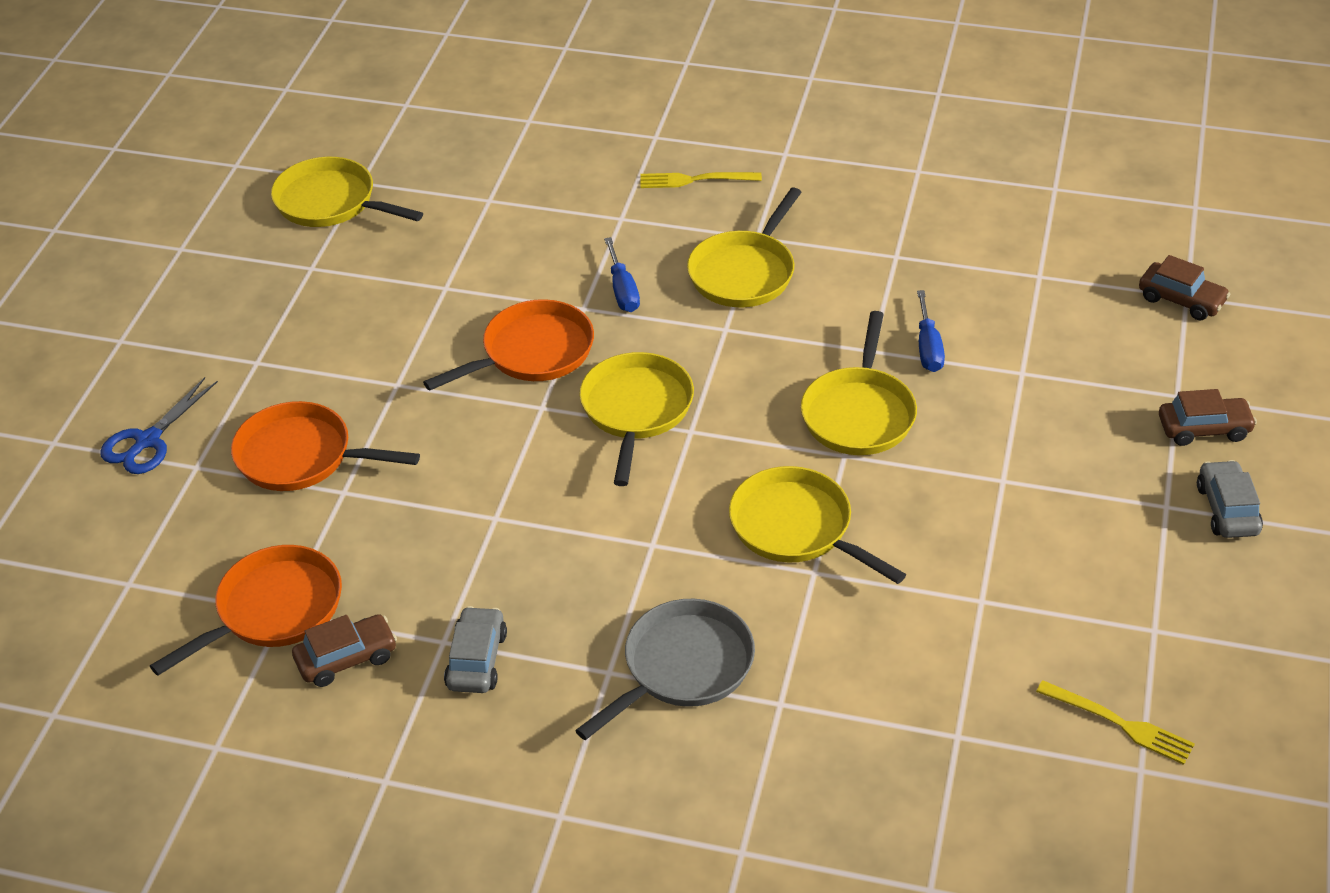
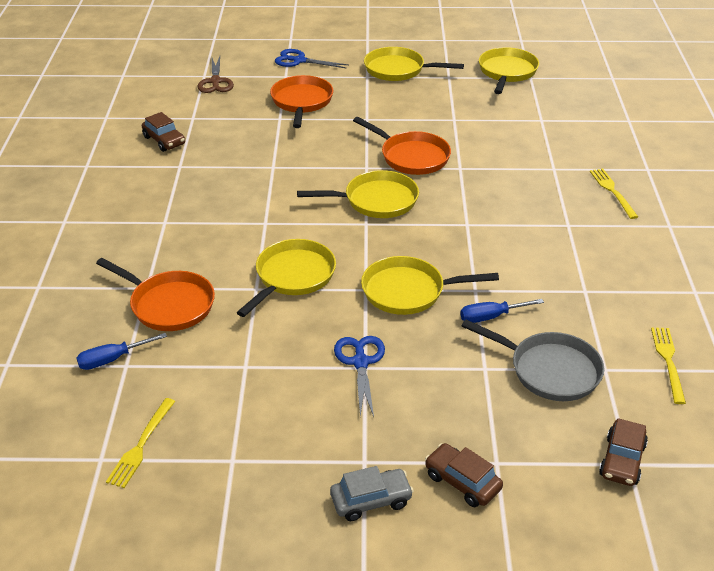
camera: 75 degrees right, 5 degrees down
(162, 568) = (215, 81): none -> brown scissors
(273, 610) = (193, 115): orange pan -> orange pan (168, 304)
(476, 660) = (168, 178): grey car -> none
(622, 290) = (484, 179): blue screwdriver -> blue screwdriver (113, 359)
(682, 668) = (170, 247): grey pan -> grey pan (549, 370)
(744, 272) = (528, 224): yellow pan -> yellow pan (398, 70)
(992, 483) = (360, 362): none -> blue scissors
(1034, 225) = (668, 361): none -> yellow fork
(1204, 429) = (462, 482): brown car -> brown car turned 150 degrees clockwise

